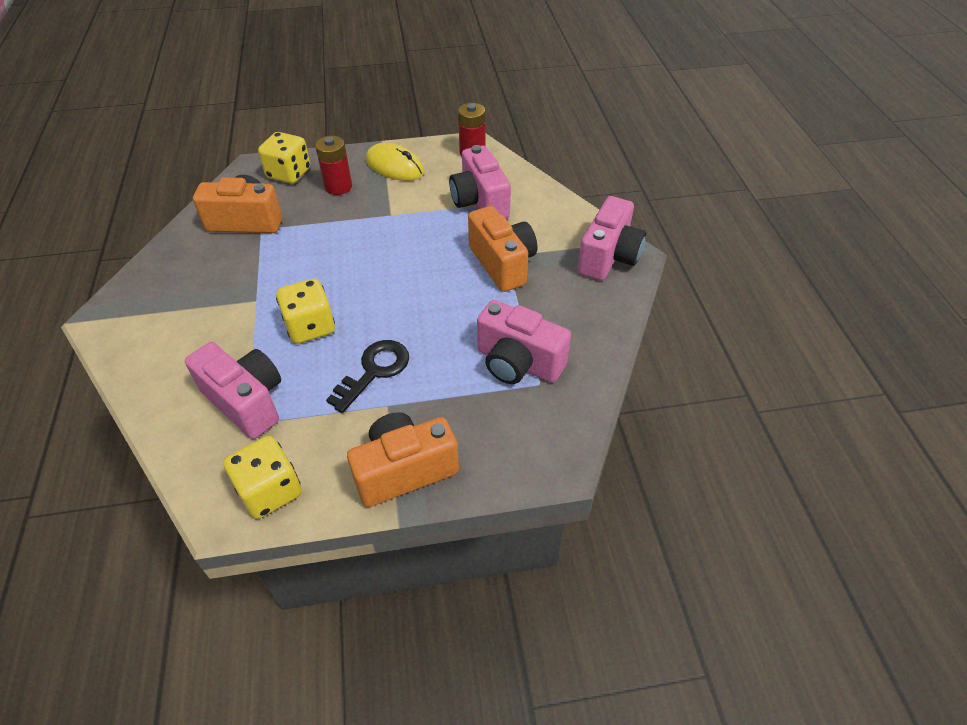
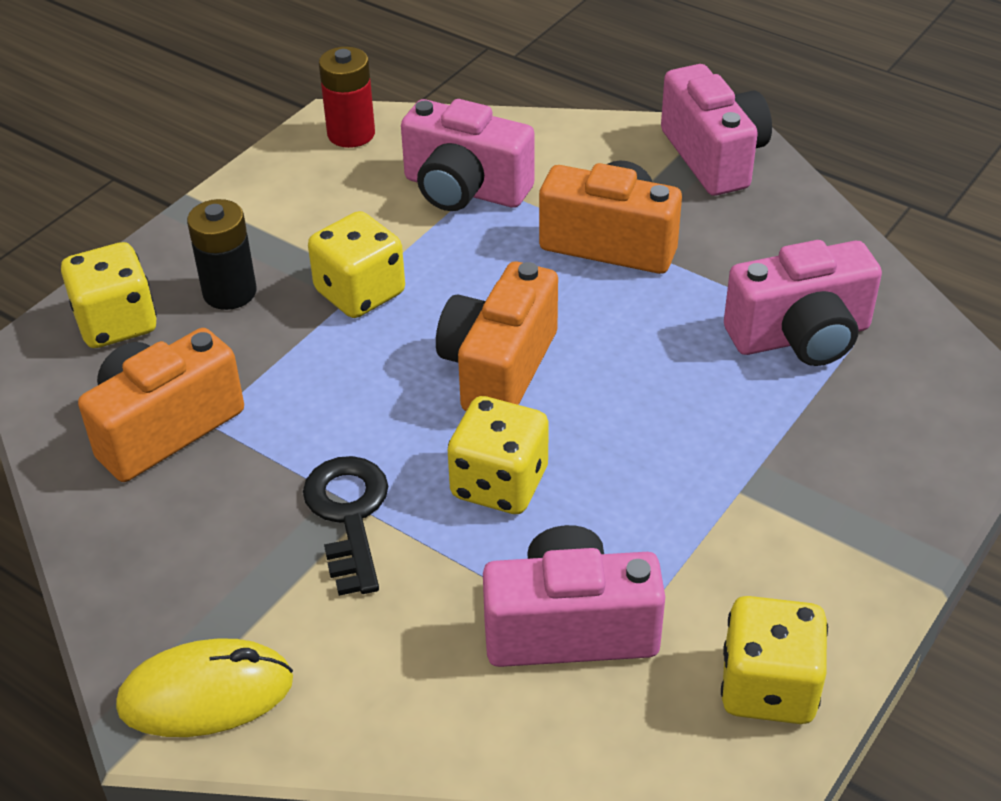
camera: 45 degrees left, 5 degrees down
(338, 187) = (229, 292): red battery -> black battery
(374, 371) = (664, 468): black key -> black key (349, 515)
(379, 217) = (360, 293): none -> yellow dice
(395, 166) = (269, 215): yellow mouse -> yellow mouse (206, 694)
(404, 470) = (868, 537): orange camera -> orange camera (498, 368)

